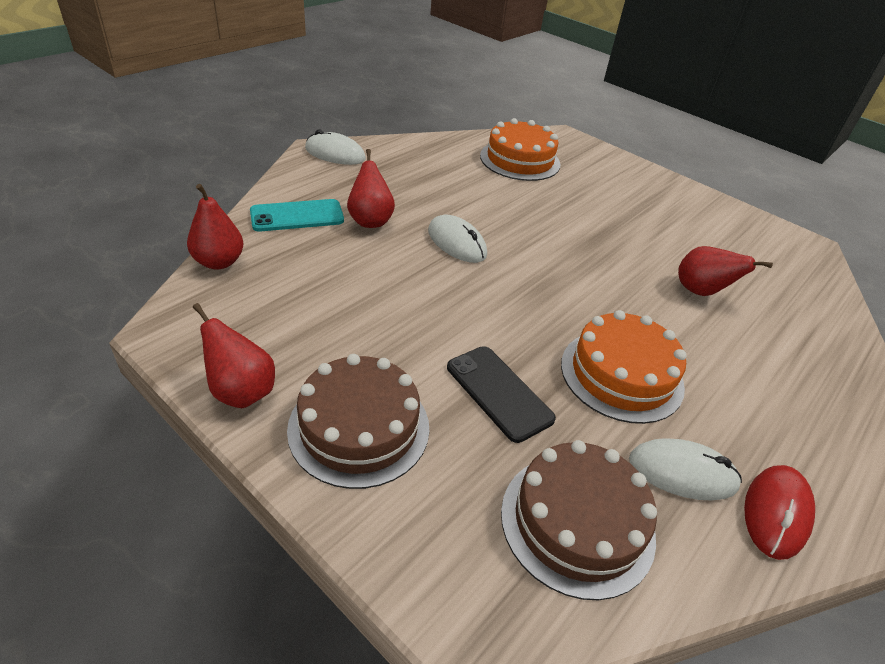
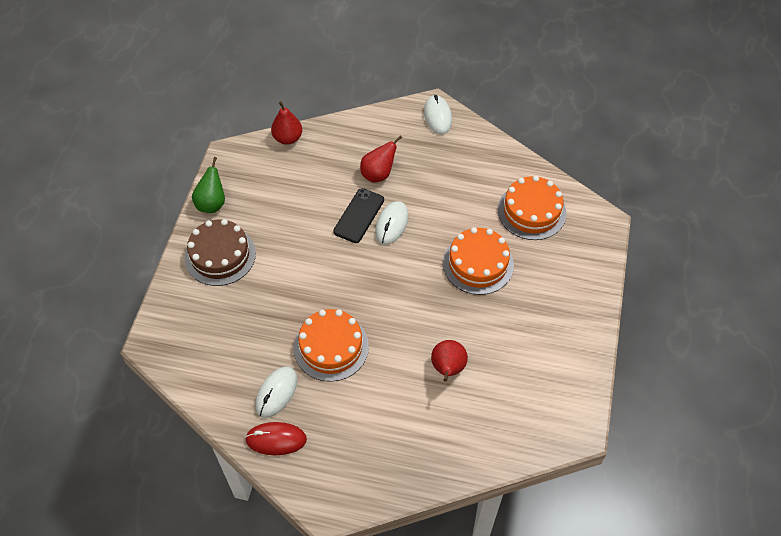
camera: 65 degrees right, 15 degrees up
(241, 392) = (212, 204): red pear -> green pear
(297, 216) = (353, 141): turquoise phone -> none
(499, 392) = (278, 298): black phone -> black phone (359, 216)
(563, 213) = (478, 264): none -> orange cake
(577, 522) = (220, 358): brown cake -> none
(682, 472) = (276, 393): white mouse -> white mouse turned 45 degrees clockwise

